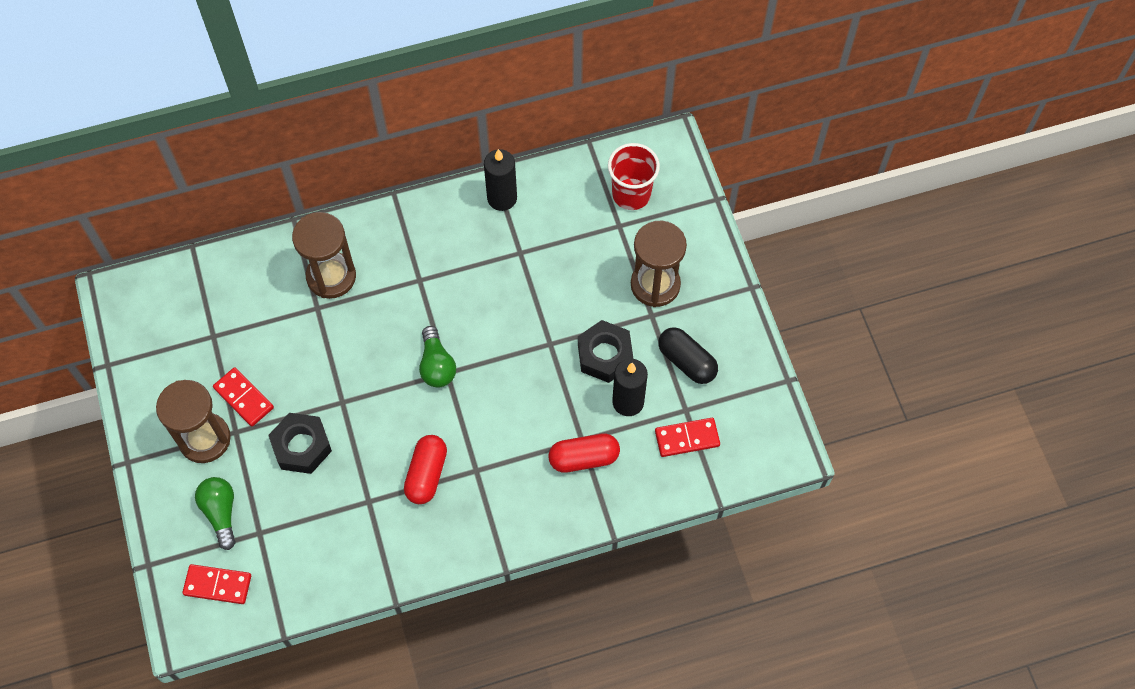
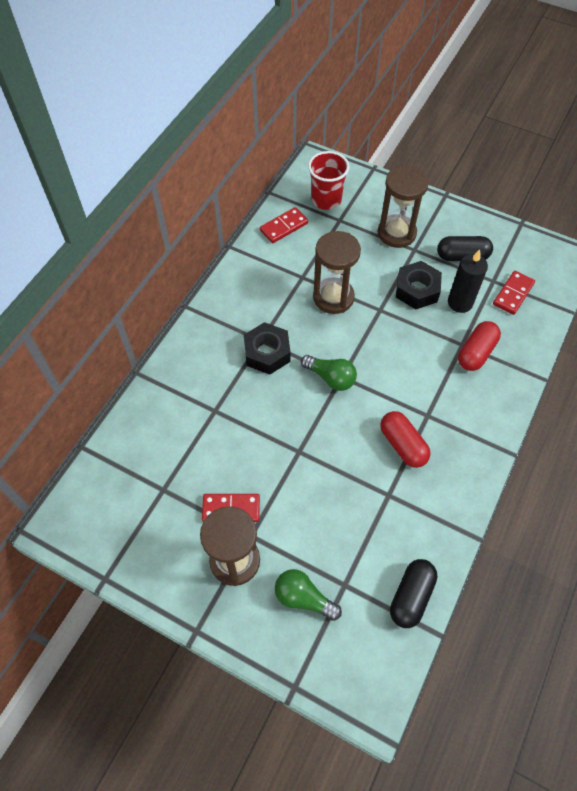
camera: 45 degrees left, 5 degrees down
(217, 585) = (359, 648): red domino -> red domino (284, 227)
(295, 588) = (411, 596): none -> black capsule
(301, 446) = (306, 502): black nut -> black nut (267, 353)
(331, 276) = (202, 384): brown hourglass -> brown hourglass (333, 297)
(502, 198) = (256, 257): black candle -> none

